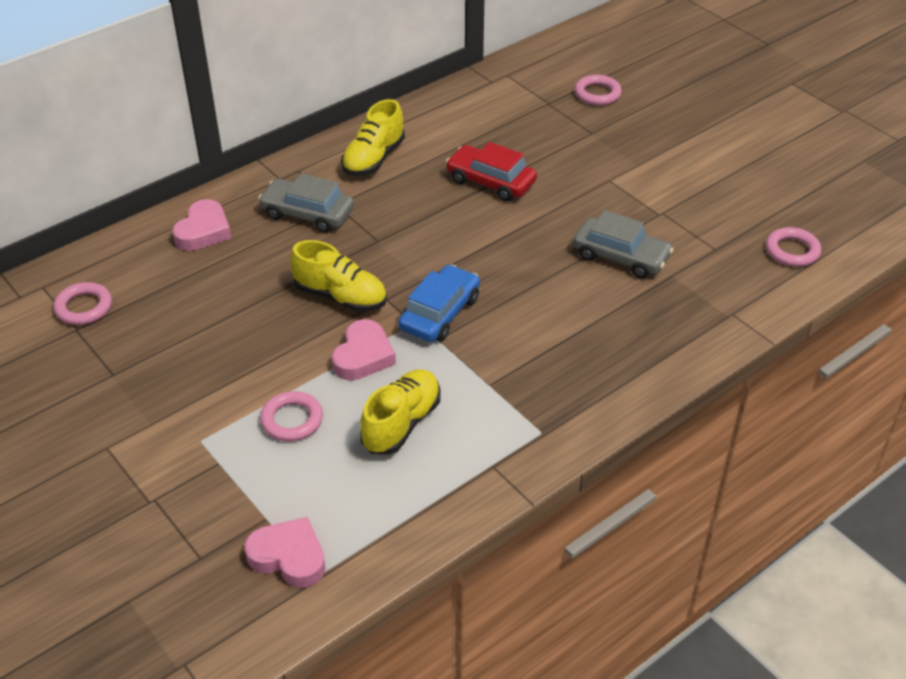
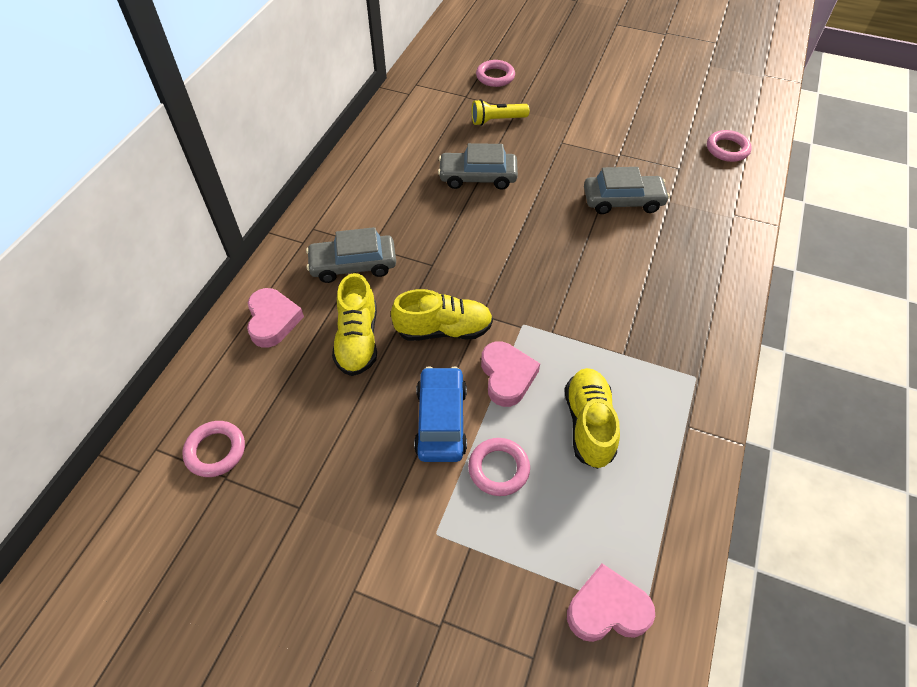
camera: 30 degrees left, 10 degrees up
(373, 159) = (369, 193): yellow shoe -> yellow shoe (358, 340)
(440, 313) = (534, 308): blue car -> blue car (441, 421)
(490, 182) = (478, 177): red car -> grey car
(559, 136) = (497, 120): none -> yellow flashlight

